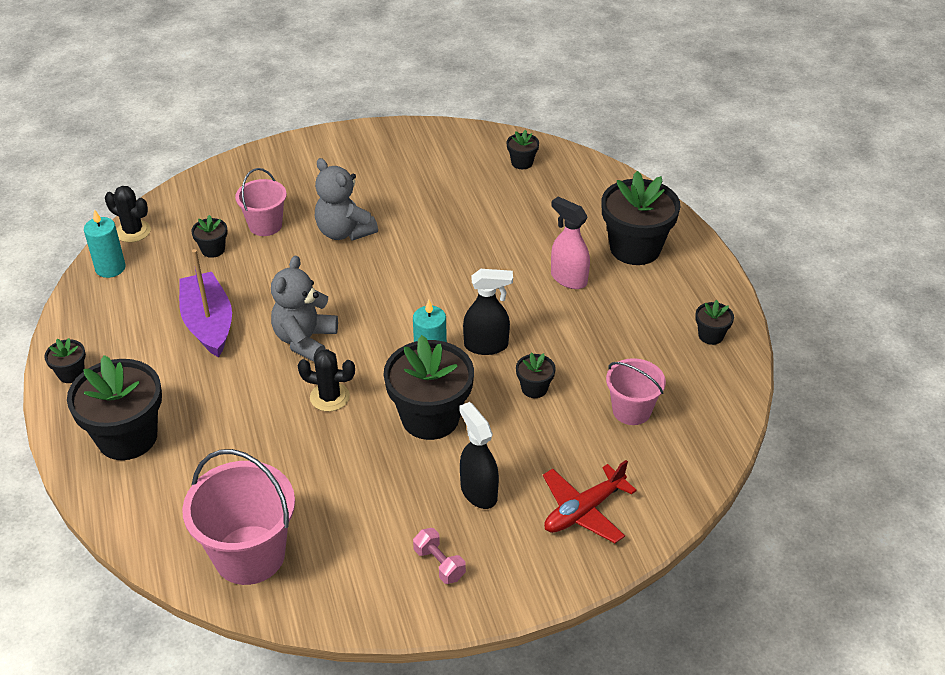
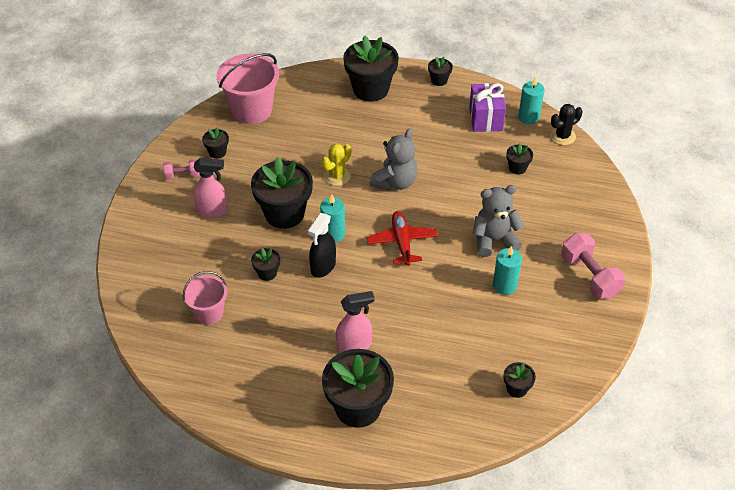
camera: 120 degrees right, 5 degrees up
(133, 303) = (485, 118): none -> purple gift
(208, 323) = (442, 145): purple boat -> none
(265, 225) = (528, 201): pink bucket -> none
(305, 340) = (395, 182): grey teddy bear -> grey teddy bear turned 75 degrees clockwise
(329, 397) = (337, 176): black cactus -> yellow cactus
(347, 157) = (589, 276): none -> pink dumbbell
(403, 206) = (504, 285): none -> turquoise candle
(478, 492) = (213, 211): black spray bottle -> pink spray bottle
(583, 510) = (160, 249): red plane -> red plane (402, 242)
(710, 335) = (234, 399): black flower pot -> black flower pot (217, 152)

